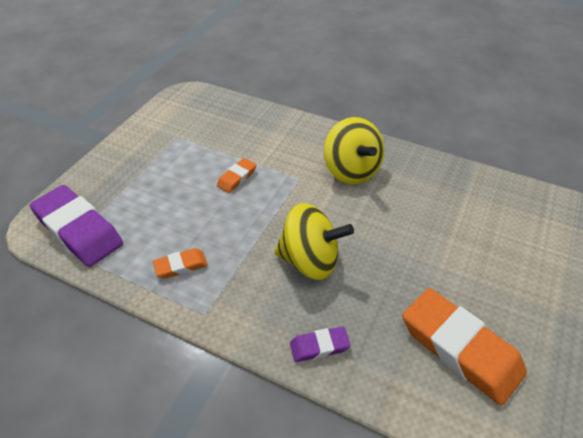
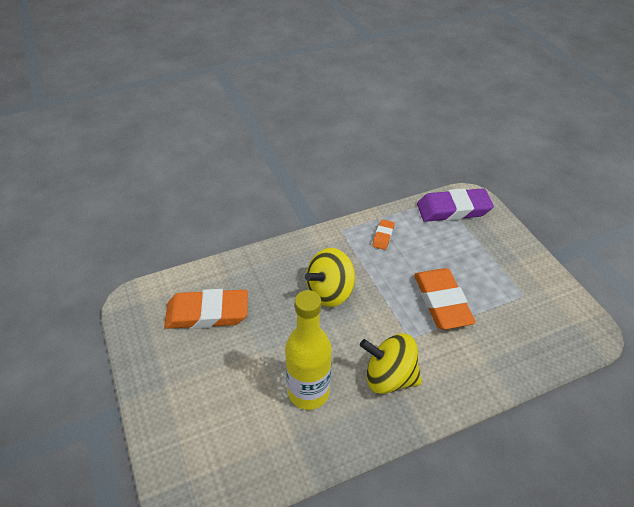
camera: 130 degrees right, 0 degrees up
(237, 178) = (441, 302): orange eraser -> orange eraser, size x2.10
(319, 346) = (274, 259): purple eraser -> none
(424, 207) = (308, 392): none -> yellow bottle

